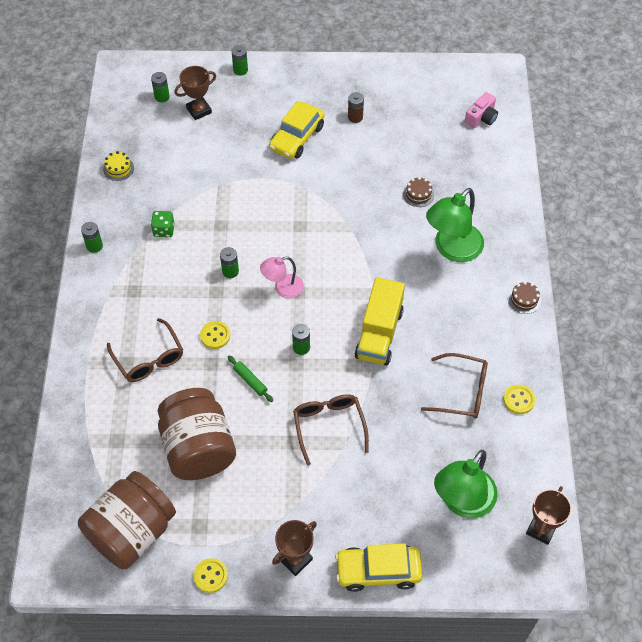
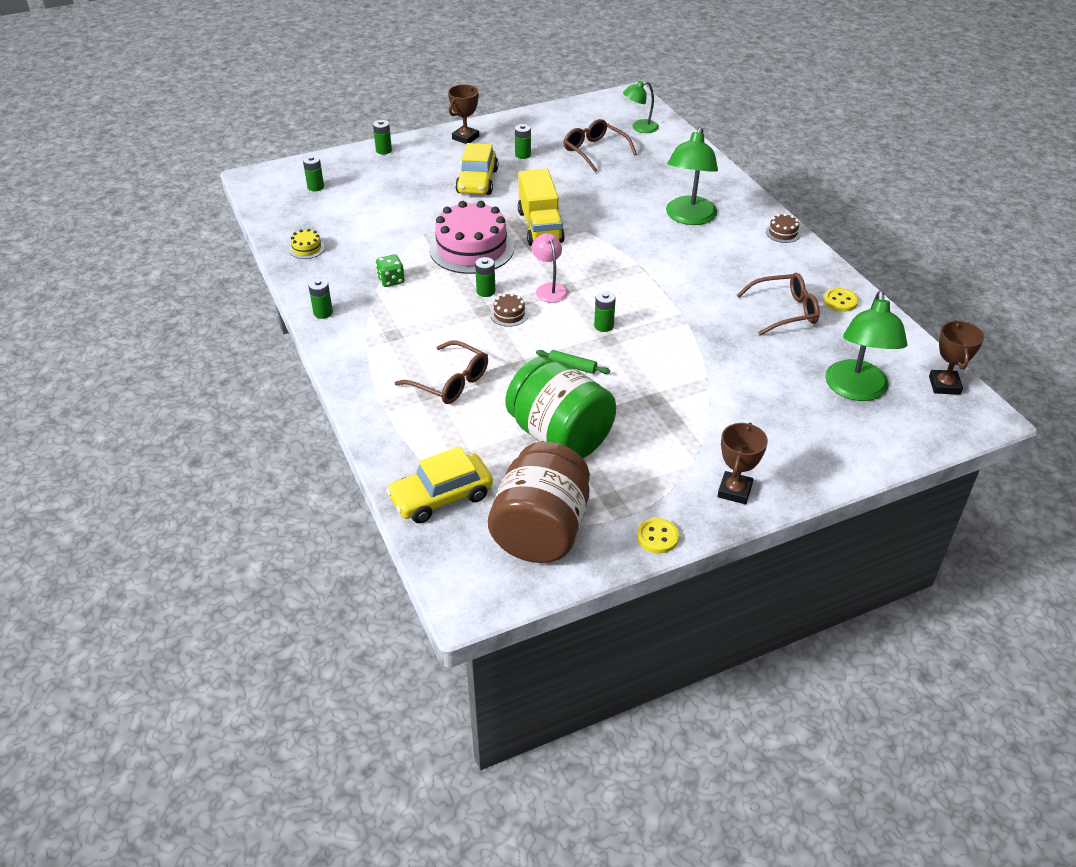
camera: 25 degrees left, 15 degrees down
(198, 448) = (560, 436): brown jar -> green jar
(199, 110) = (362, 187): brown trophy -> brown trophy (465, 138)
(215, 335) = (508, 343): yellow button -> none
(247, 218) = (471, 249): none -> pink cake
(283, 288) = (549, 289): pink lamp -> pink lamp turned 120 degrees clockwise
(329, 427) = (681, 376): brown glasses -> brown glasses (595, 151)
(355, 117) = (523, 155): brown battery -> green battery
(378, 571) = (824, 470): yellow car -> yellow car (441, 497)
(379, 334) = (671, 294): yellow truck -> yellow truck (540, 226)
(418, 194) = (626, 190): brown cake -> brown cake (509, 314)
(481, 118) = (639, 128): pink camera -> green lamp

